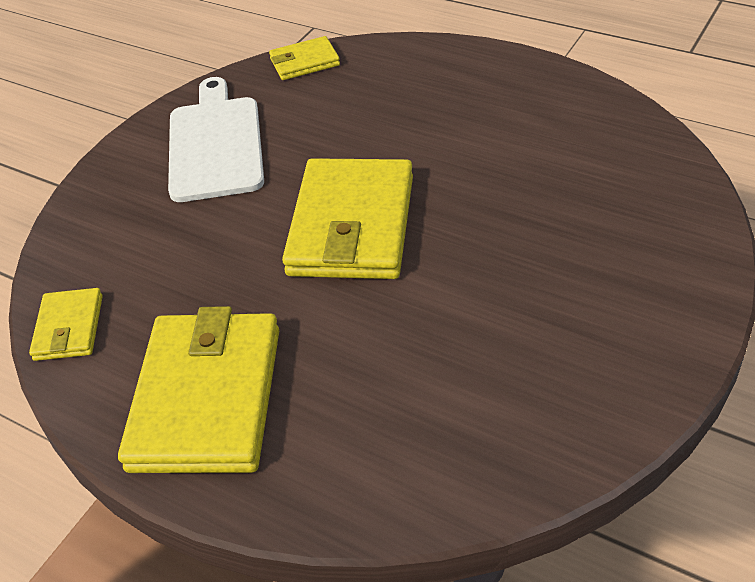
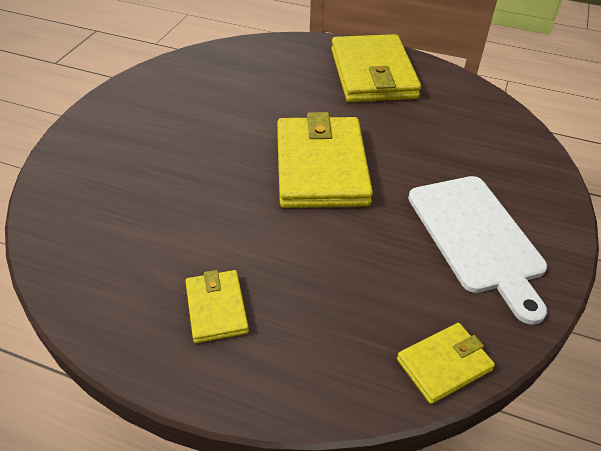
camera: 165 degrees right, 0 degrees up
(69, 328) = (479, 99): yellow wallet -> yellow wallet (216, 308)

